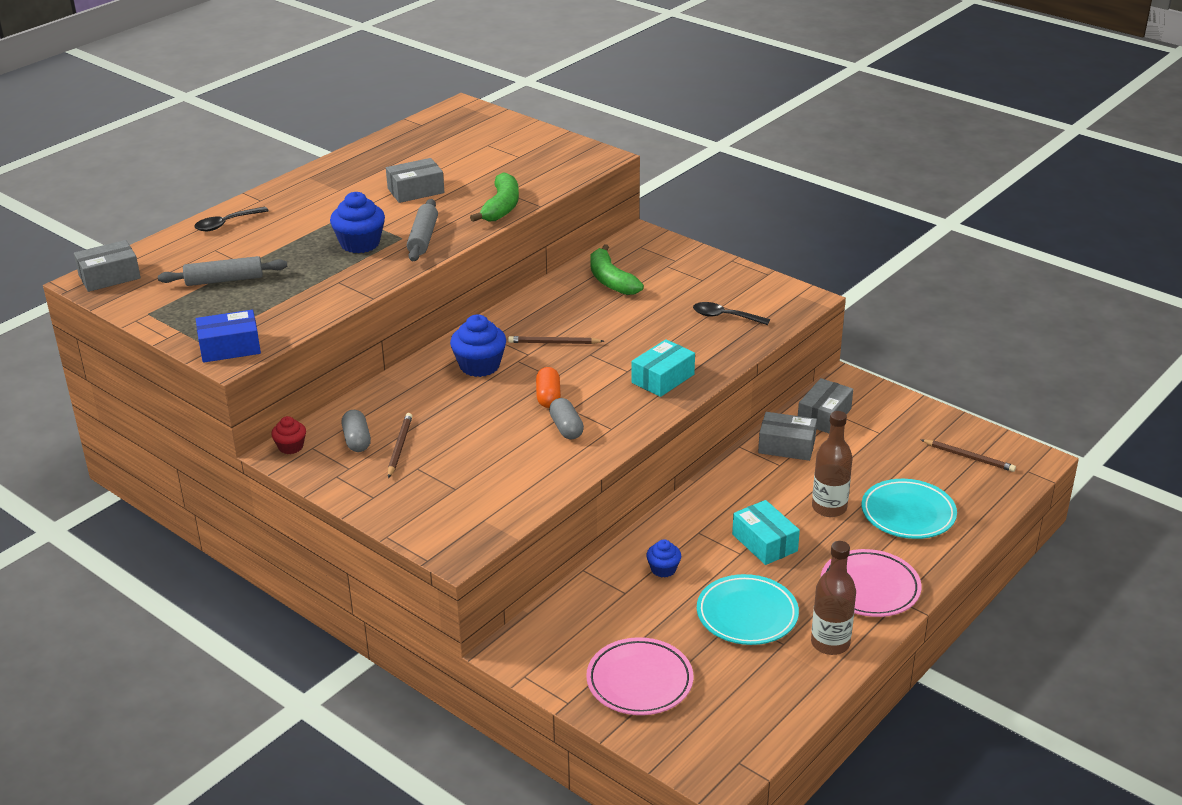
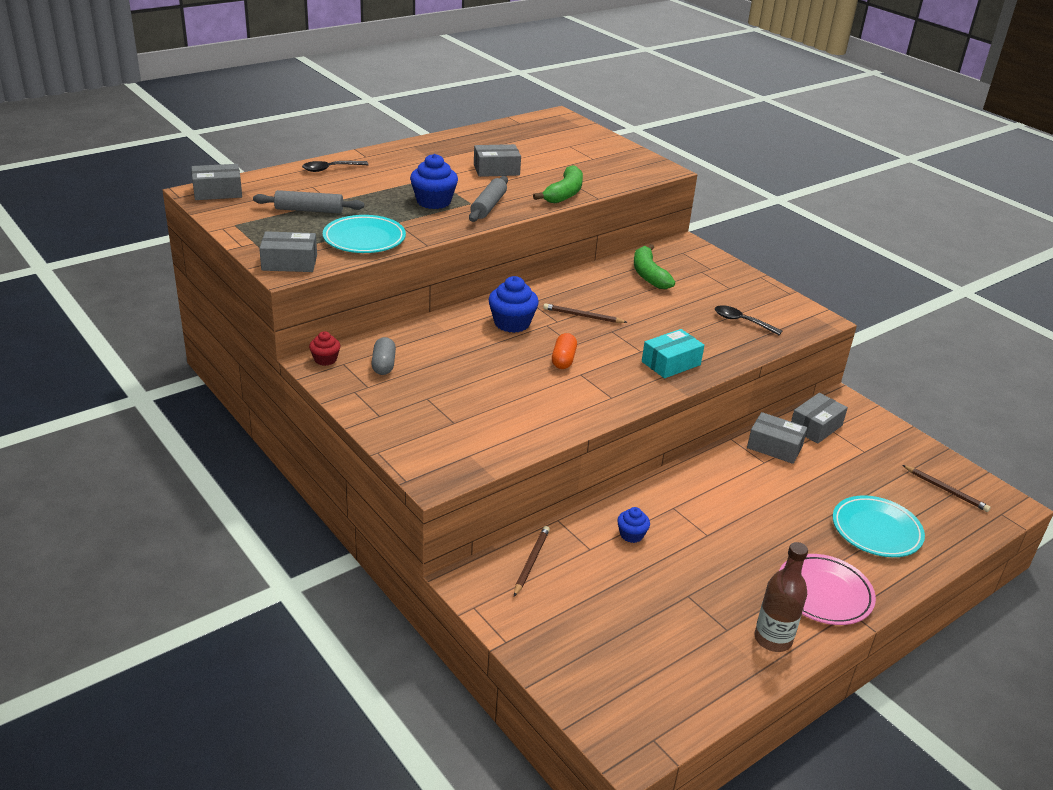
camera: 10 degrees right, 0 degrees up
(230, 347) = (289, 262): blue box -> grey box
(399, 447) = (418, 377): brown pencil -> brown pencil (531, 562)
(566, 428) = (571, 389): grey capsule -> none
(639, 681) = (579, 636): pink plate -> none
(747, 614) = (699, 594): turquoise plate -> turquoise plate (364, 239)
(764, 542) = (732, 530): turquoise box -> none
(829, 508) = (801, 510): brown bottle -> none

